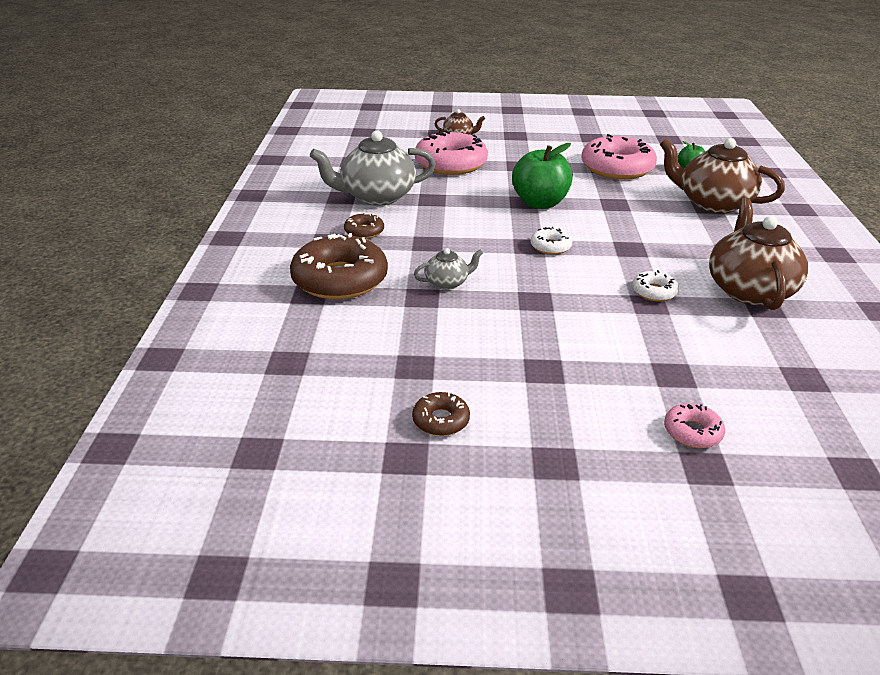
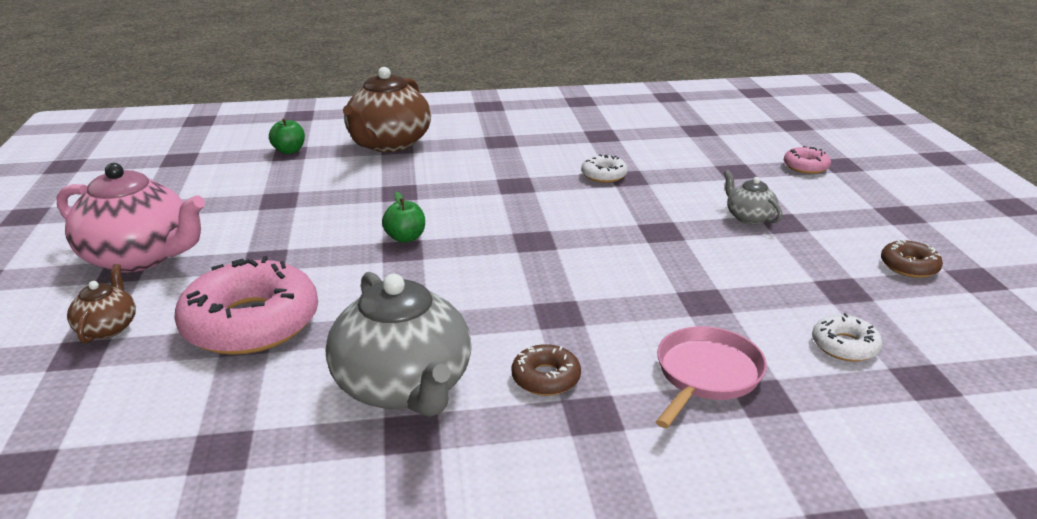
camera: 100 degrees left, 5 degrees down
(340, 279) = (706, 375): brown donut -> pink pan
(447, 283) = (659, 287): grey teapot -> grey teapot (749, 217)
(528, 138) = (140, 257): none -> pink teapot
(540, 203) = (405, 238): green apple -> green apple, size x0.51
(550, 247) = (531, 227): white donut -> white donut (844, 346)
(617, 168) = (282, 190): pink donut -> none
(749, 290) = (575, 138): brown teapot -> none

